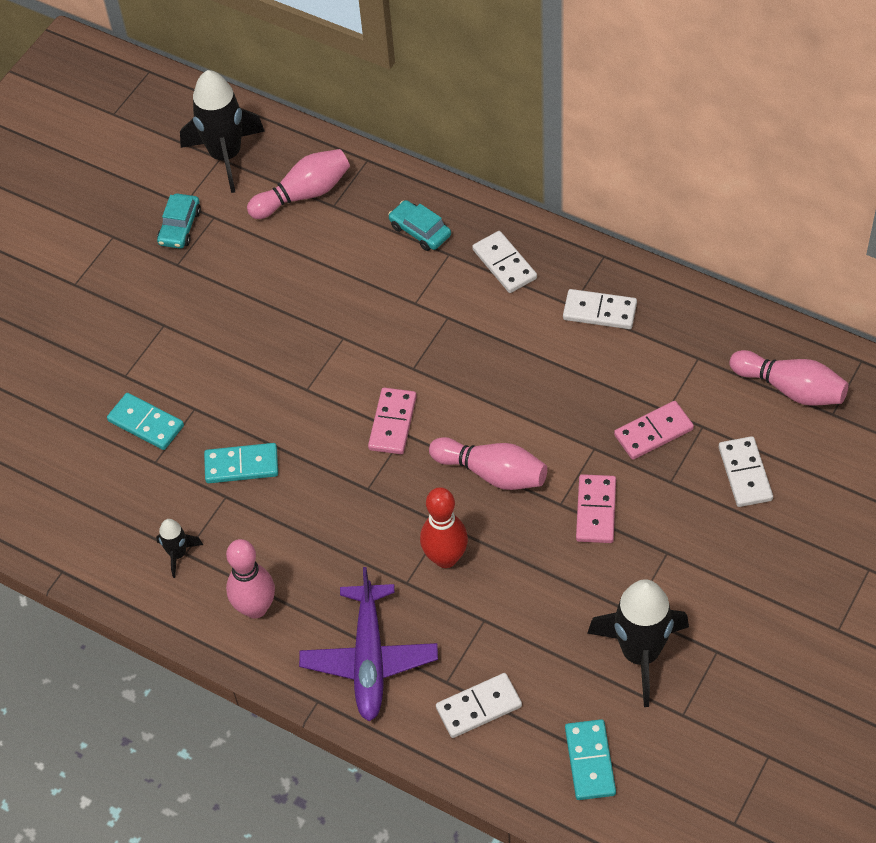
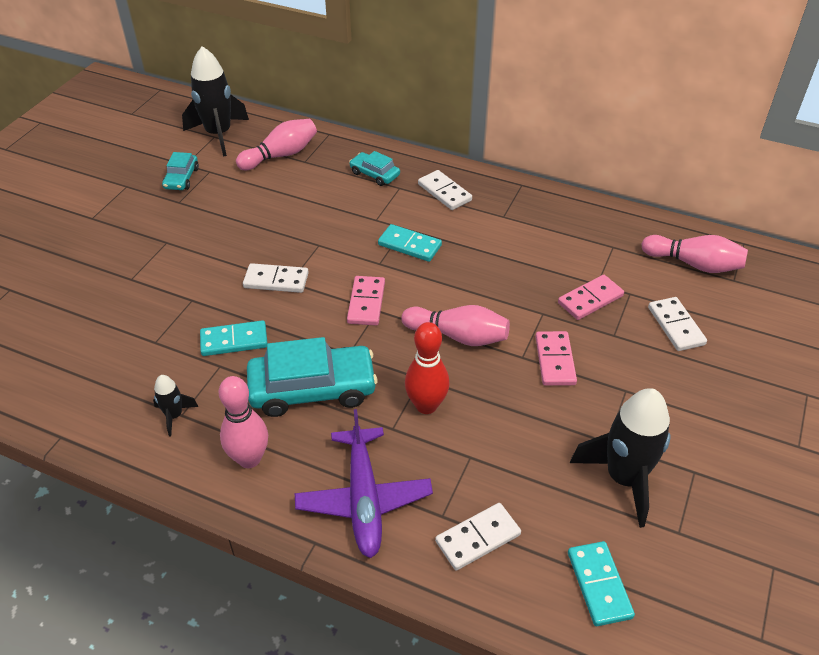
camera: 10 degrees left, 10 degrees down
(146, 423) = (148, 313): turquoise domino -> turquoise domino (409, 245)
(325, 531) = (312, 389): none -> turquoise car
(599, 311) = (526, 219): white domino -> white domino (276, 280)

